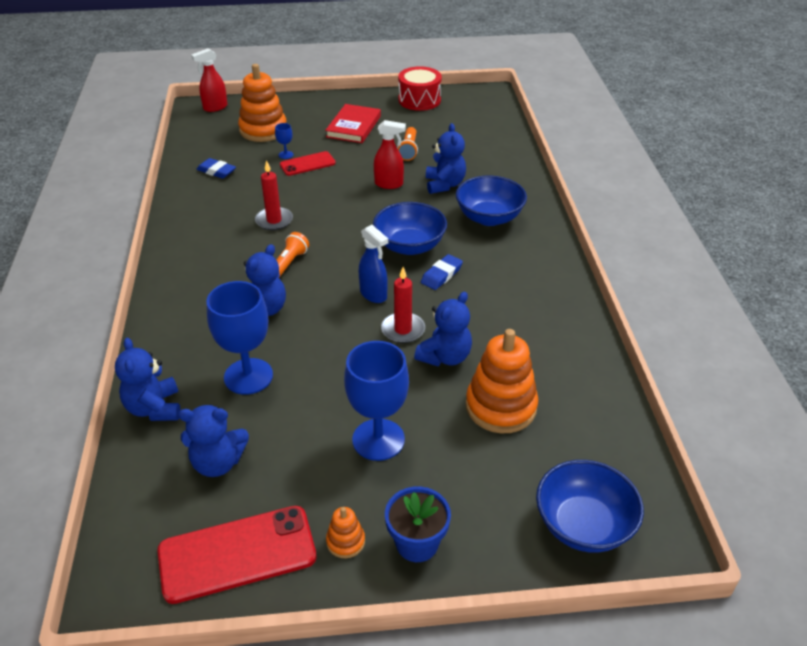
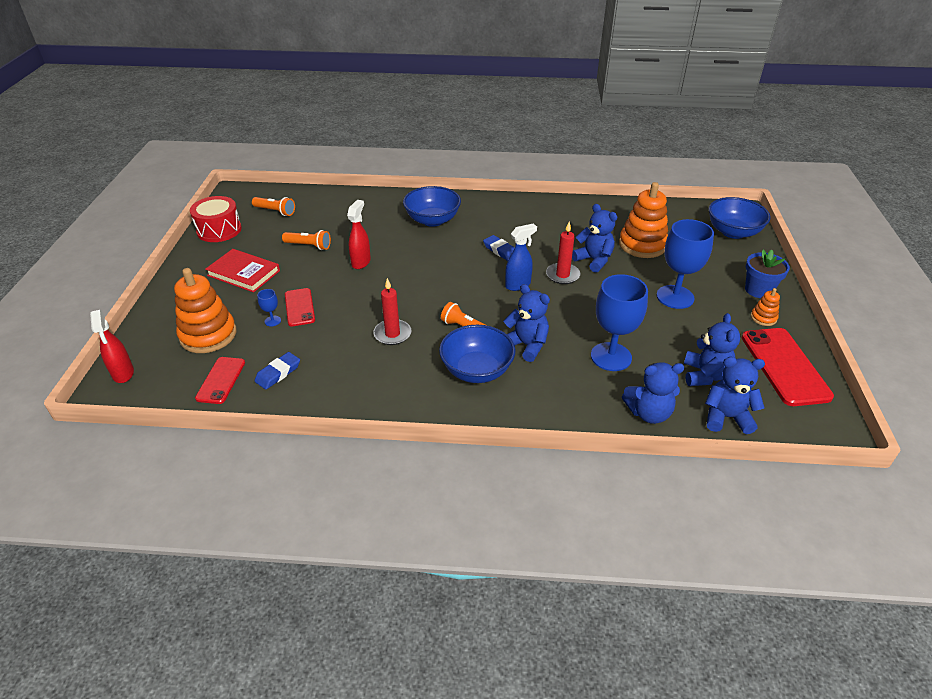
camera: 80 degrees left, 0 degrees up
(207, 148) = (221, 380): none -> red phone
(409, 246) = (458, 261): blue bowl -> blue bowl (477, 370)
(444, 185) = (376, 234): blue teddy bear -> blue teddy bear (726, 417)
(464, 120) = (275, 211): none -> orange flashlight

